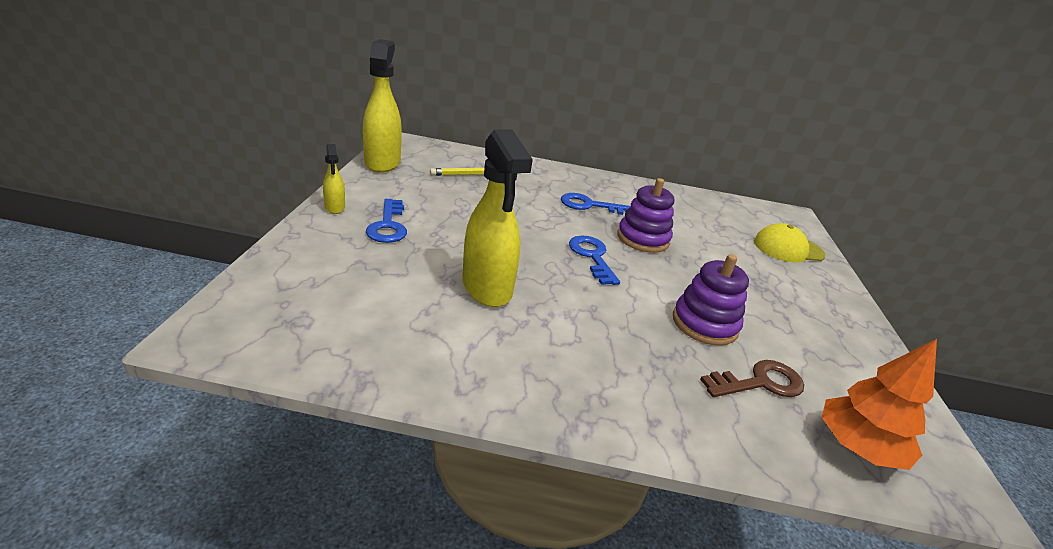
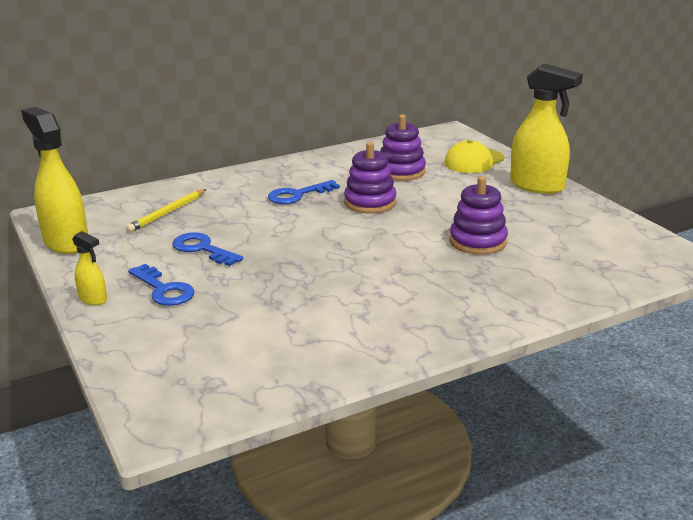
camera: 30 degrees left, 5 degrees down
(487, 288) = (310, 293): yellow spray bottle -> yellow spray bottle (537, 186)
(592, 257) = (352, 234): blue key -> blue key (202, 249)
(704, 227) = (401, 171): none -> purple stacking toy
(759, 382) = (545, 260): brown key -> none
(857, 447) = (625, 266): orange tree -> none

